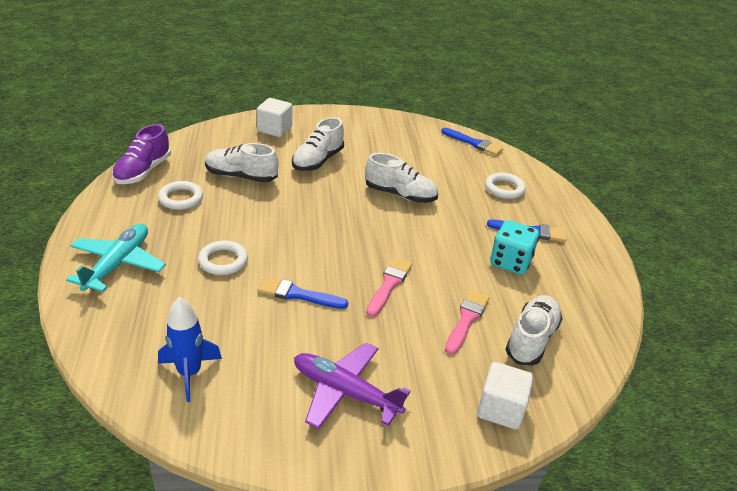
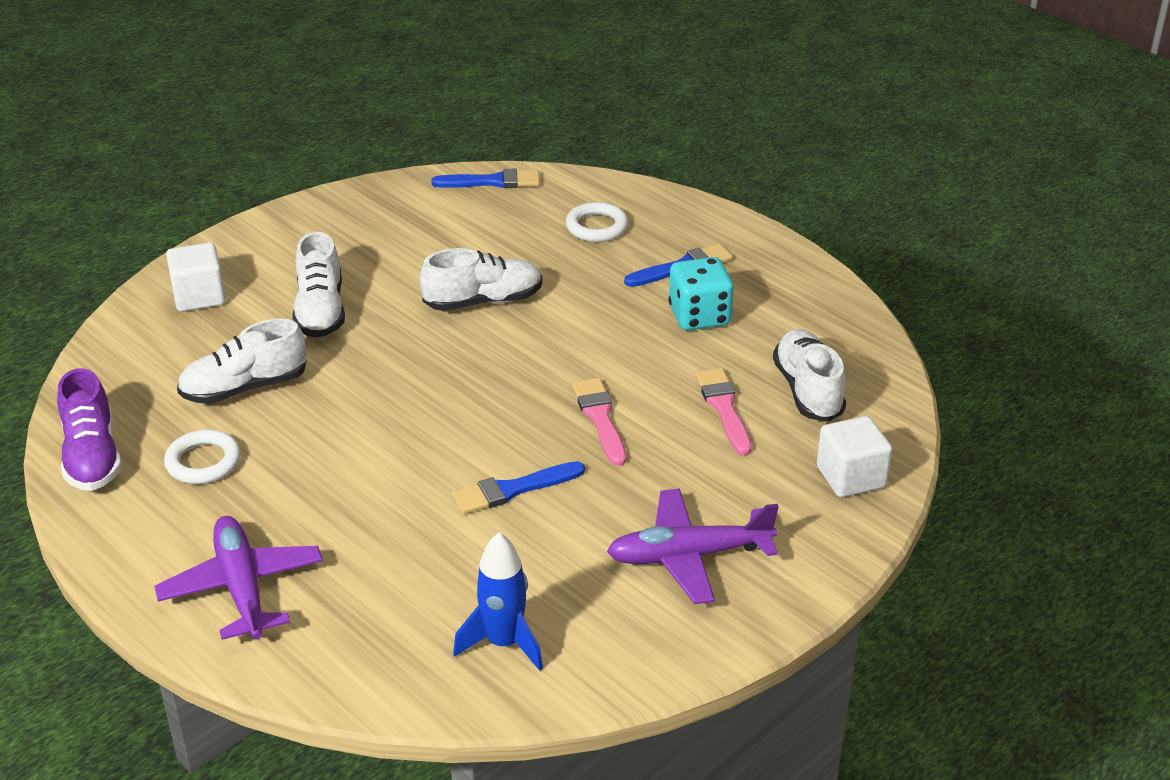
camera: 35 degrees left, 0 degrees up
(118, 264) = (242, 587): turquoise plane -> purple plane
(223, 261) = (372, 505): white ring -> none

